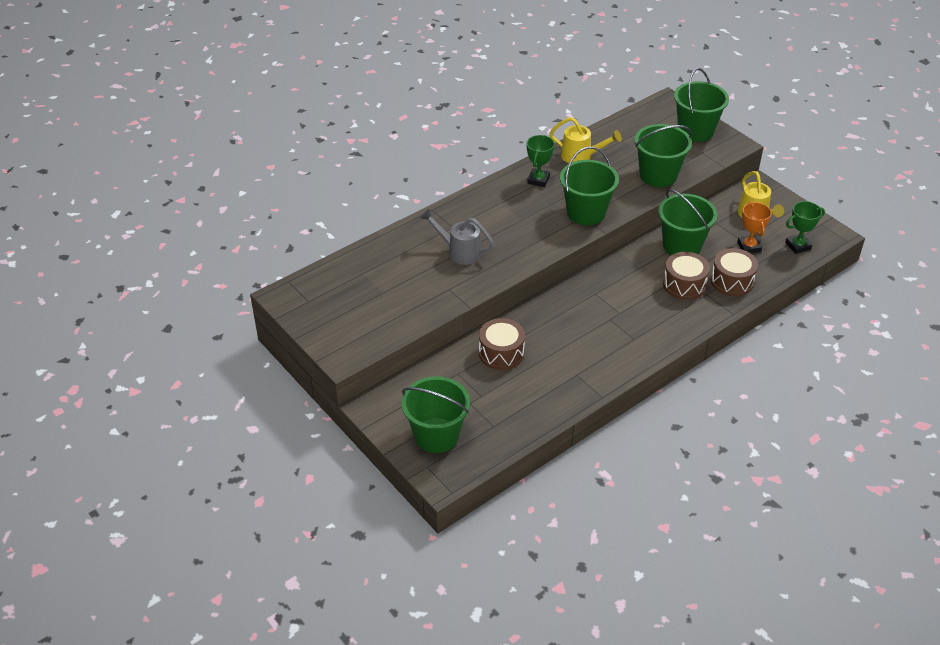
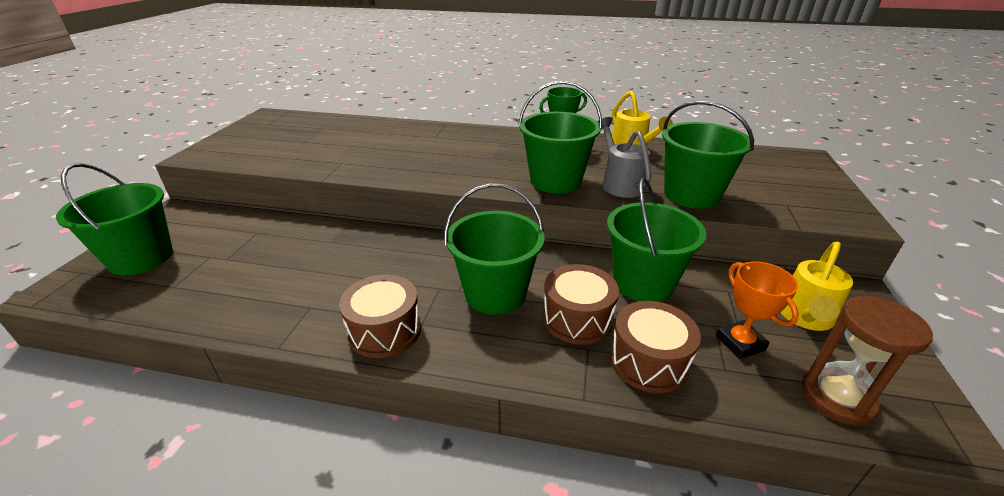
camera: 50 degrees right, 10 degrees down
(460, 252) = (403, 150): grey watering can -> grey watering can (620, 184)
(501, 353) = (309, 243): brown drum -> brown drum (385, 330)
(695, 130) = (808, 187): green bucket -> green bucket (495, 293)
(749, 247) = (740, 343): orange trophy -> orange trophy turned 60 degrees counterclockwise
(798, 246) = (837, 398): green trophy -> brown hourglass

